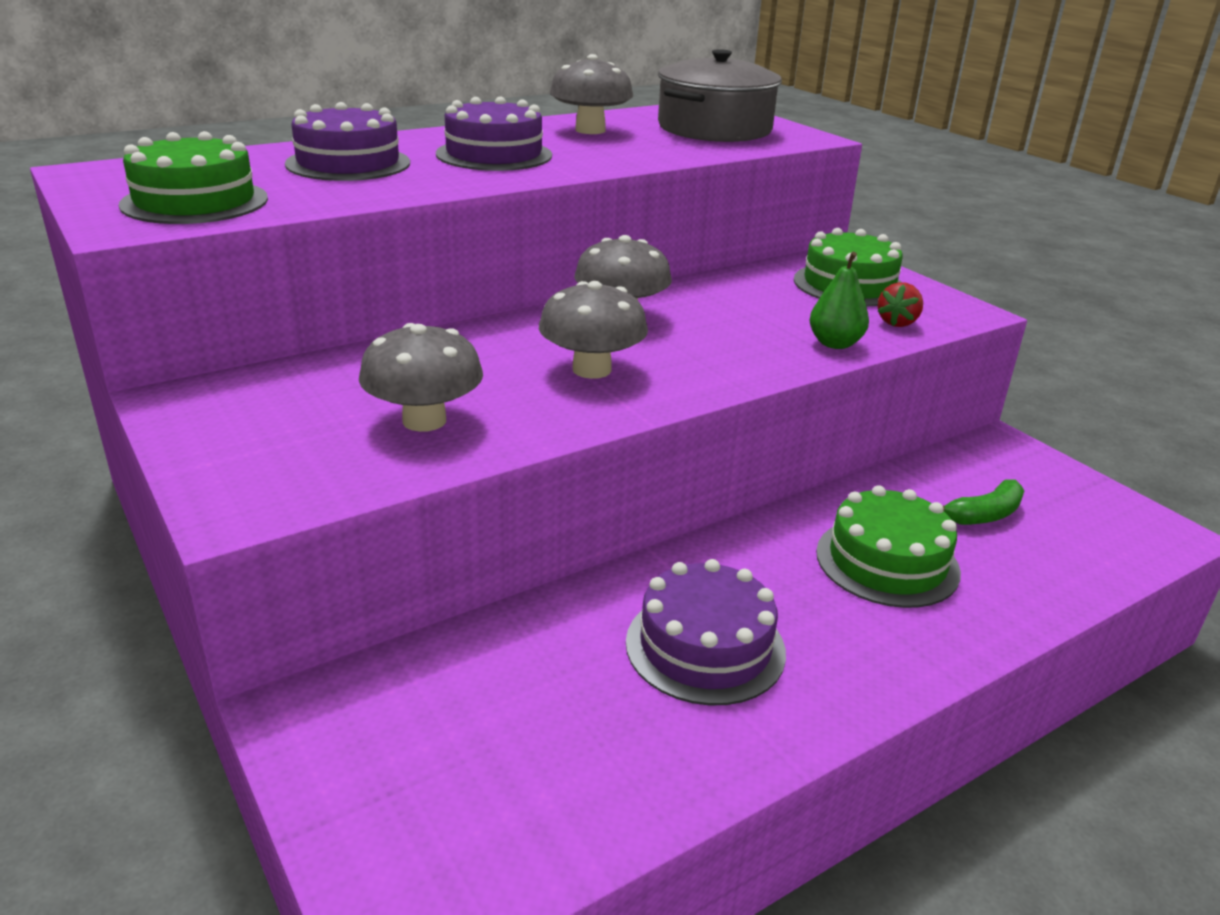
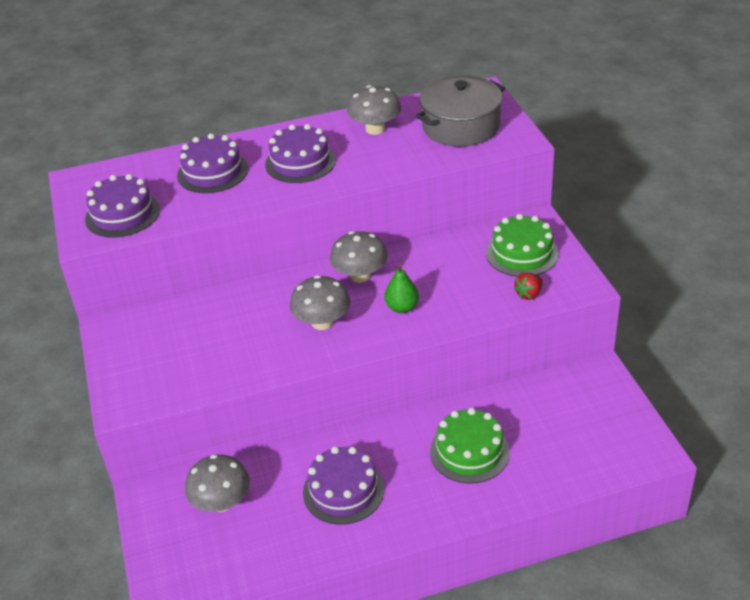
camera: 20 degrees right, 10 degrees up
(195, 201) = (122, 214): green cake -> purple cake
(424, 420) = (221, 354): grey mushroom -> grey mushroom (221, 502)
(835, 344) = (476, 311): green pear -> green pear (402, 308)
(984, 515) = (549, 426): green banana -> none

